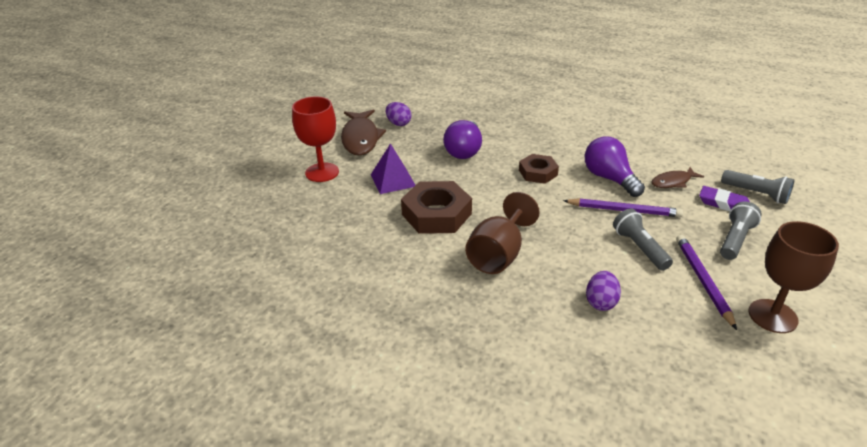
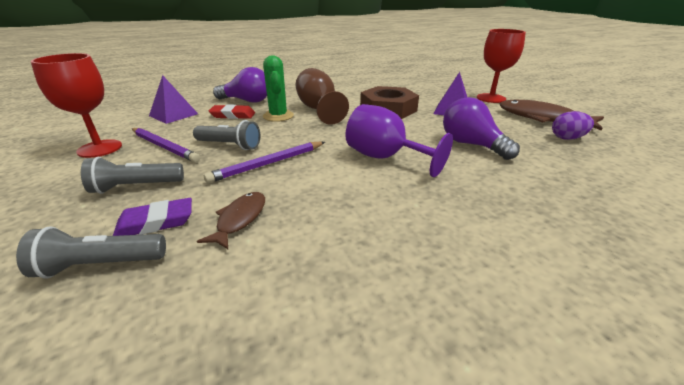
camera: 130 degrees right, 5 degrees down
(538, 173) = (385, 158): brown nut -> purple goblet
(553, 268) = (278, 116): none -> green cactus
(601, 302) = (233, 115): purple egg -> red eraser
(609, 178) = (316, 185): purple light bulb -> purple light bulb (247, 101)
(674, 352) = (173, 115): none -> purple pyramid
(735, 239) = (136, 187): grey flashlight -> grey flashlight turned 90 degrees clockwise
(772, 316) = (100, 148): brown goblet -> red goblet

